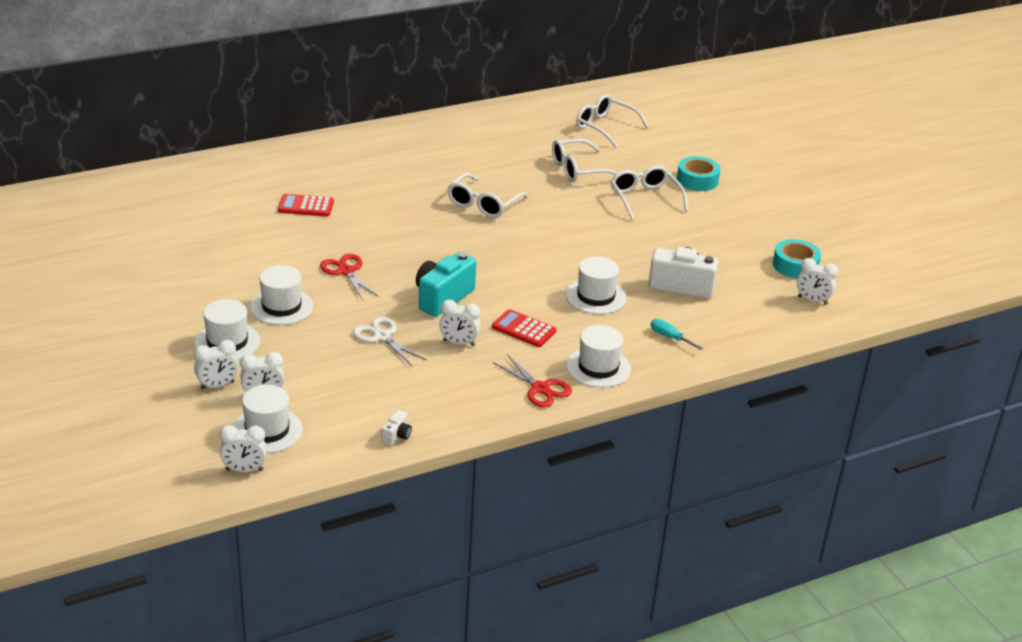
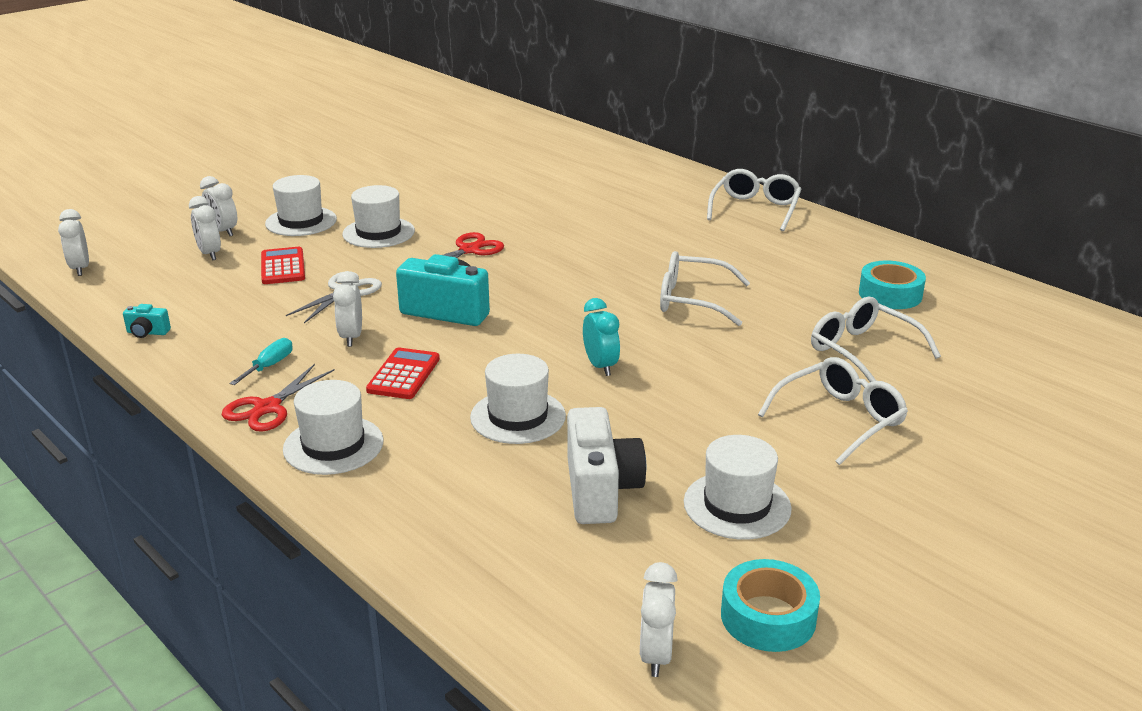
camera: 75 degrees right, 5 degrees down
(267, 430) = (149, 266): white hat -> white hat (737, 505)
(306, 206) = (588, 208): red calculator -> red calculator (283, 267)
(397, 436) = (147, 333): white camera -> turquoise camera
(550, 256) = (600, 366): none -> turquoise clock
(605, 127) = (1022, 353): white glasses -> white glasses (755, 209)
(670, 337) = (441, 498): turquoise screwdriver -> turquoise screwdriver (269, 366)
(697, 180) = (960, 462): turquoise tape -> turquoise tape (890, 294)

